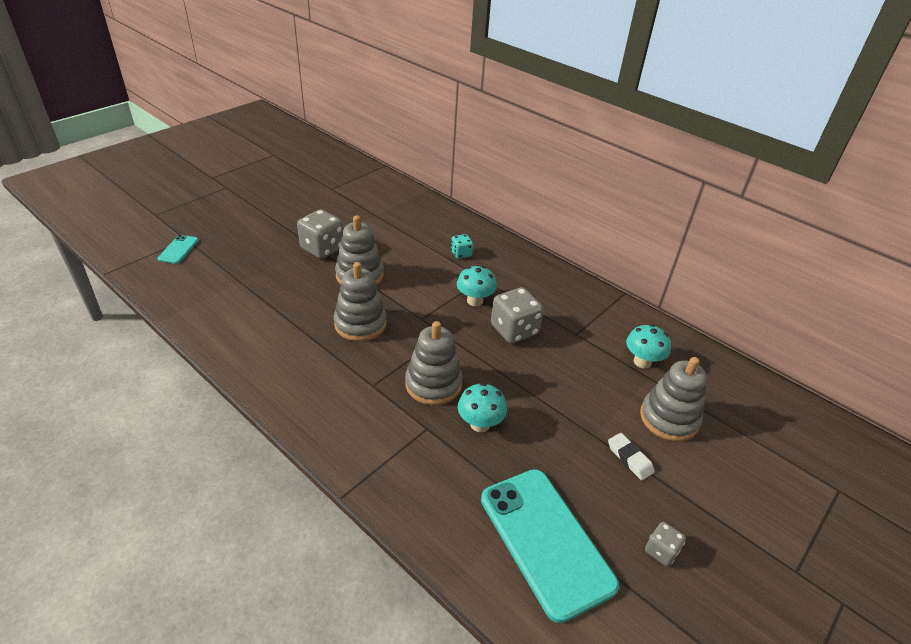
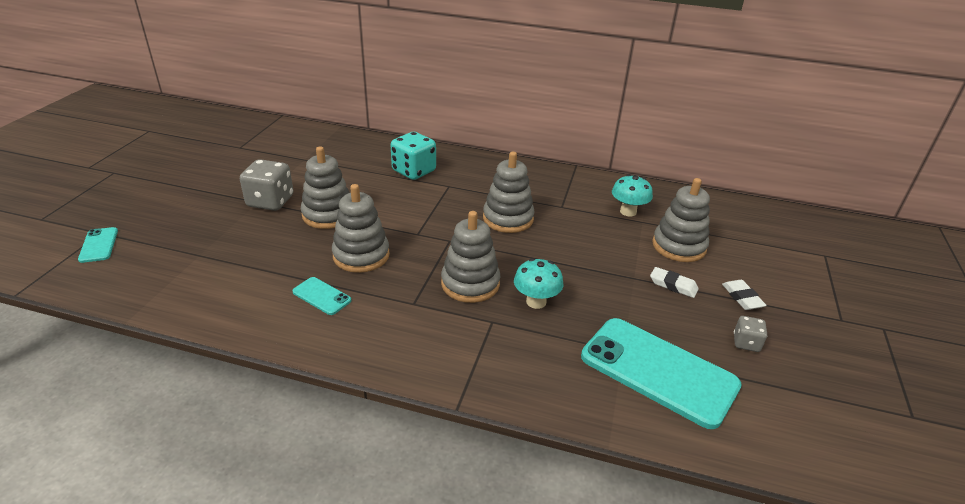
camera: 25 degrees left, 5 degrees down
(305, 351) = (322, 296): none -> turquoise phone
(461, 254) = (414, 171): turquoise dice -> turquoise dice, size x1.88
(475, 301) = (456, 205): turquoise mushroom -> none
(514, 330) = (508, 218): grey dice -> grey stacking toy
(696, 501) = (742, 298): none -> white eraser

